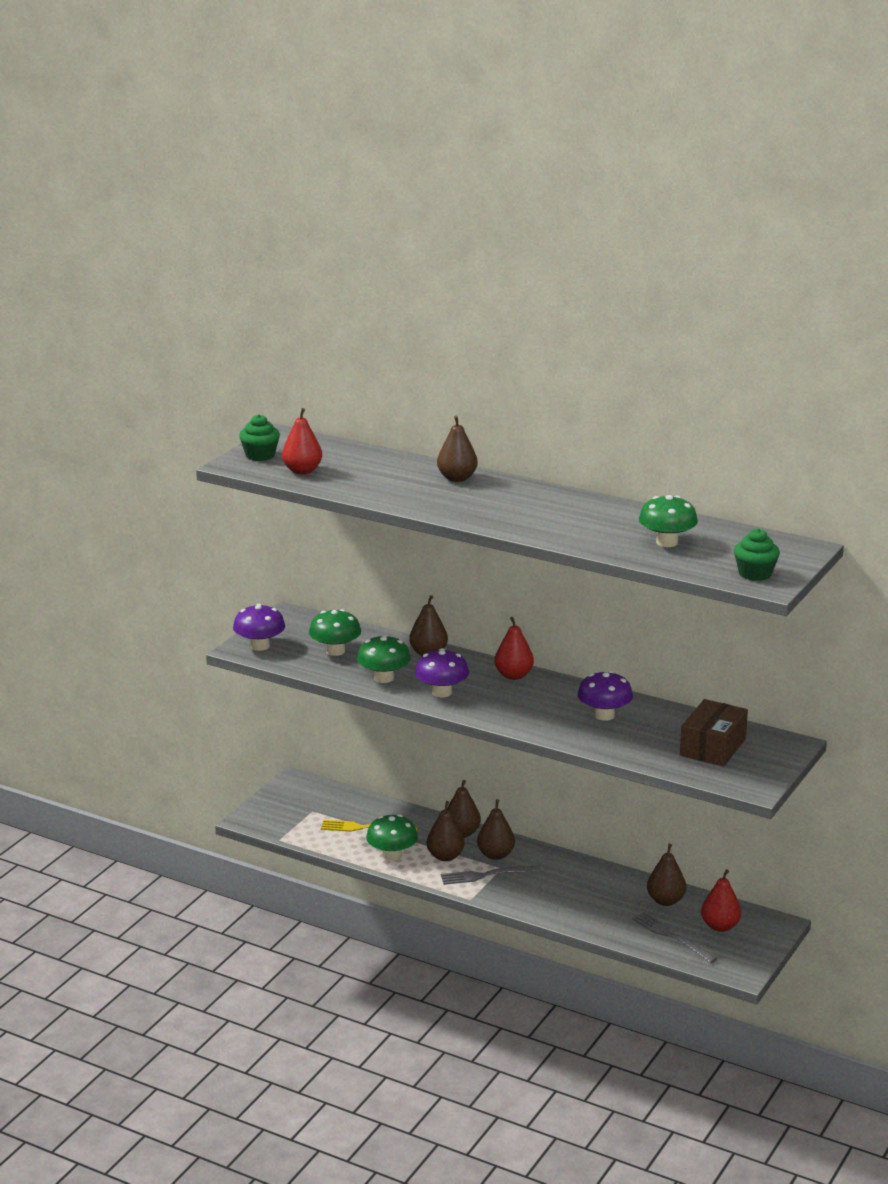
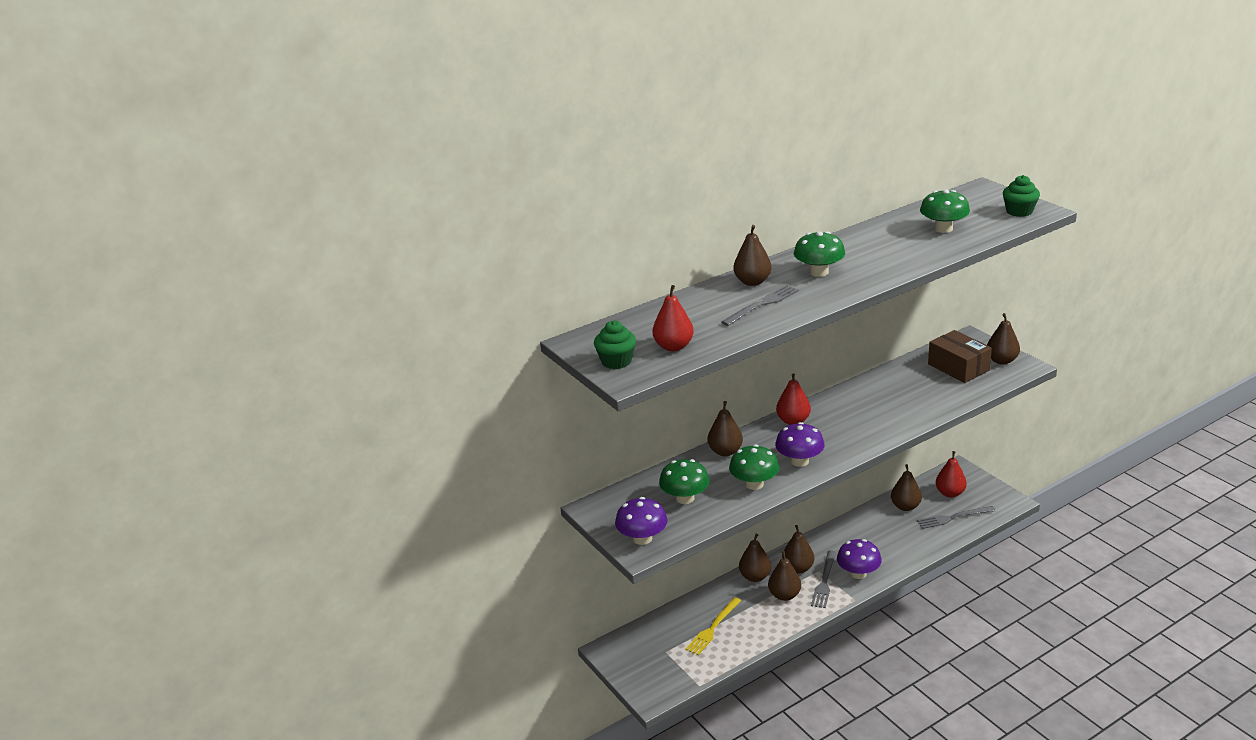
camera: 60 degrees left, 5 degrees up
(392, 855) = (765, 624): green mushroom -> green mushroom (819, 272)
(412, 490) = (762, 304): none -> grey fork
(604, 715) = (884, 398): purple mushroom -> purple mushroom (858, 573)
(754, 771) = (1001, 360): none -> brown pear

